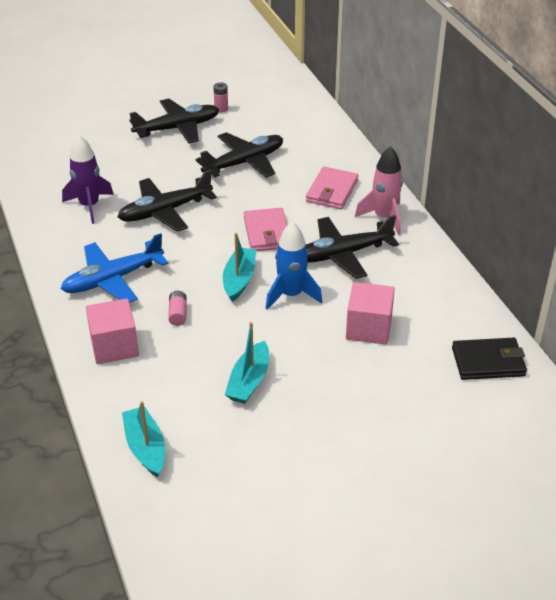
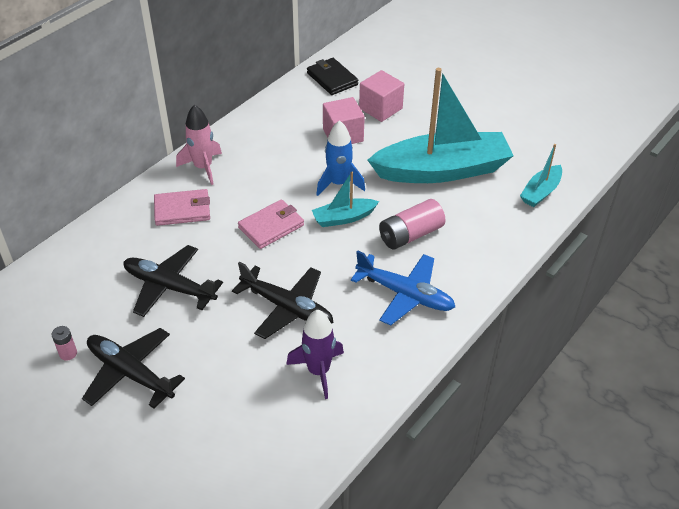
camera: 120 degrees left, 5 degrees up
(114, 346) = (474, 253): pink cube -> pink cube (380, 108)
(178, 314) = (410, 235): pink battery -> pink battery, size x1.98
(249, 381) = (442, 170): turquoise boat -> turquoise boat, size x2.20
(343, 254) = (268, 174): black plane -> none

